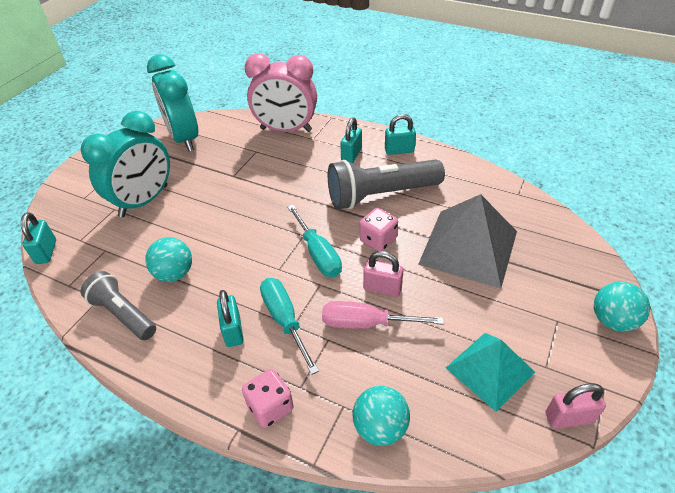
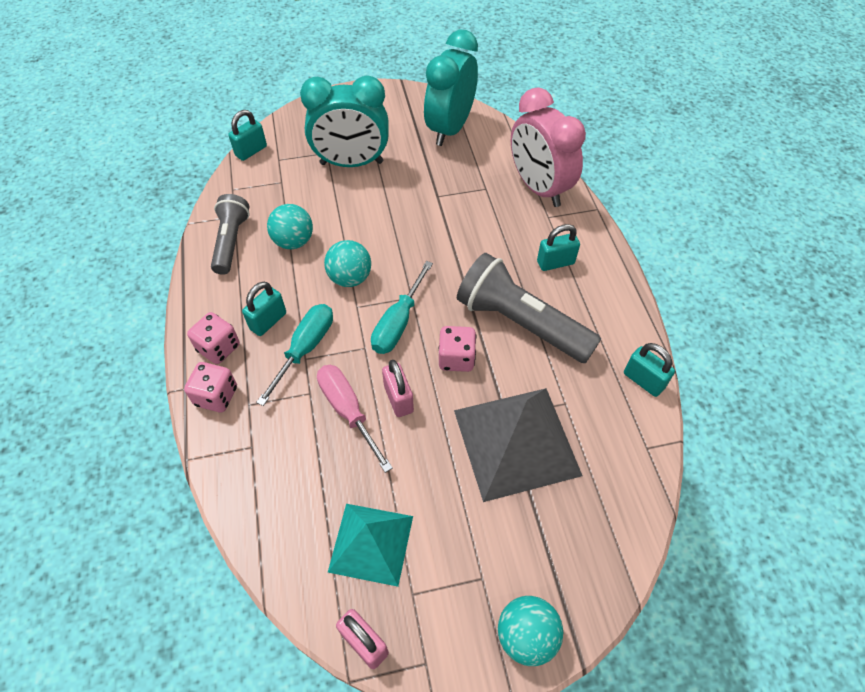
camera: 50 degrees right, 10 degrees up
(223, 380) = (219, 348): none -> pink dice
(380, 427) = (249, 486): turquoise ball -> turquoise ball (350, 278)
(399, 150) = (605, 297): turquoise padlock -> turquoise padlock (643, 380)

